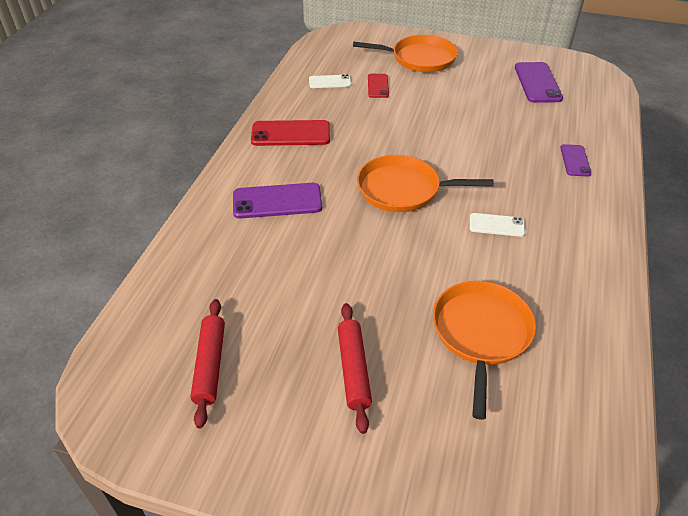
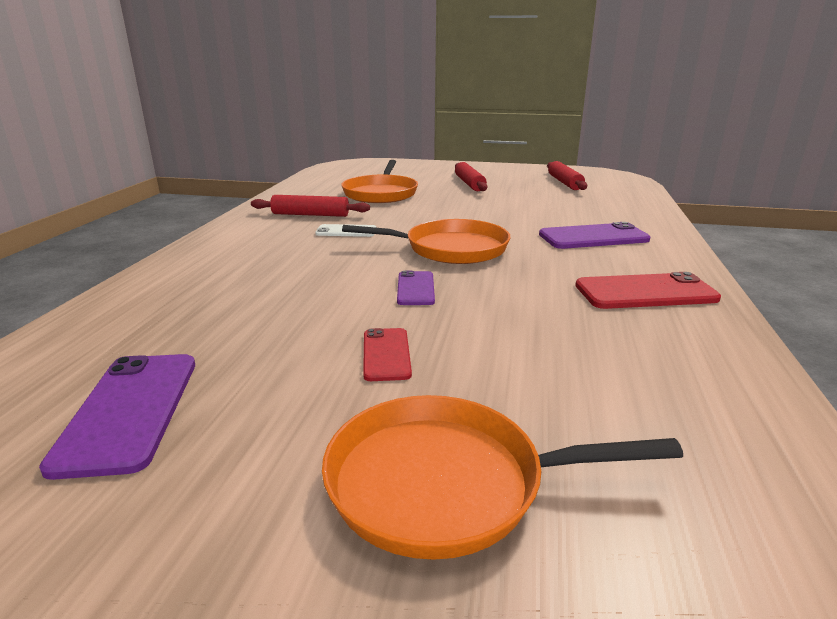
camera: 175 degrees right, 20 degrees down
(330, 82) = (662, 386): white phone -> none
(378, 86) = (540, 381): red phone -> red phone (386, 354)
(546, 266) = (310, 215): none -> red rolling pin
(575, 160) = (200, 279): purple phone -> purple phone (416, 288)

